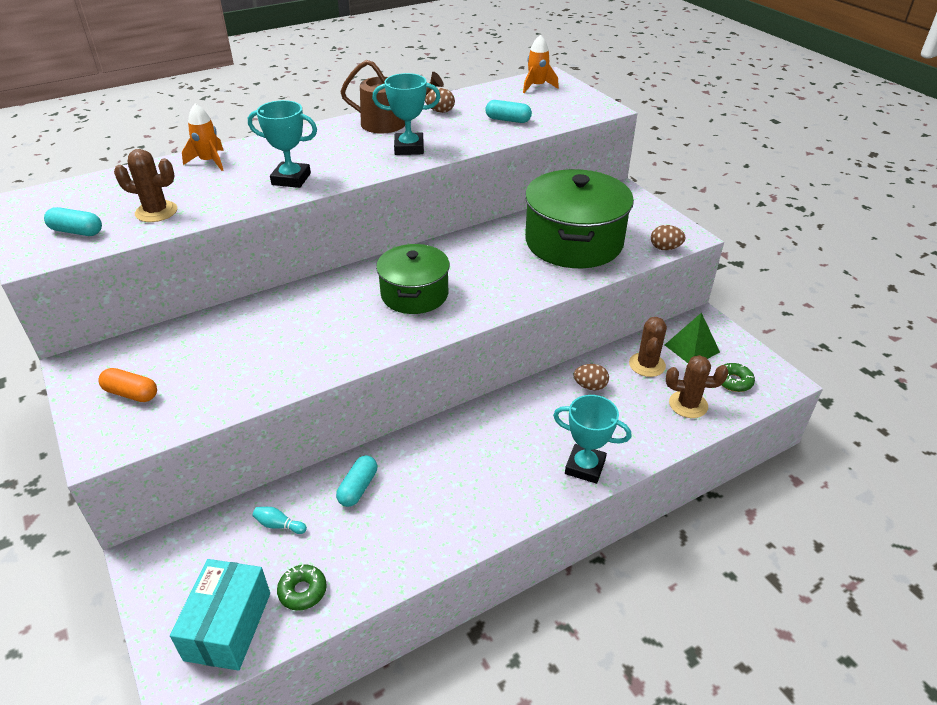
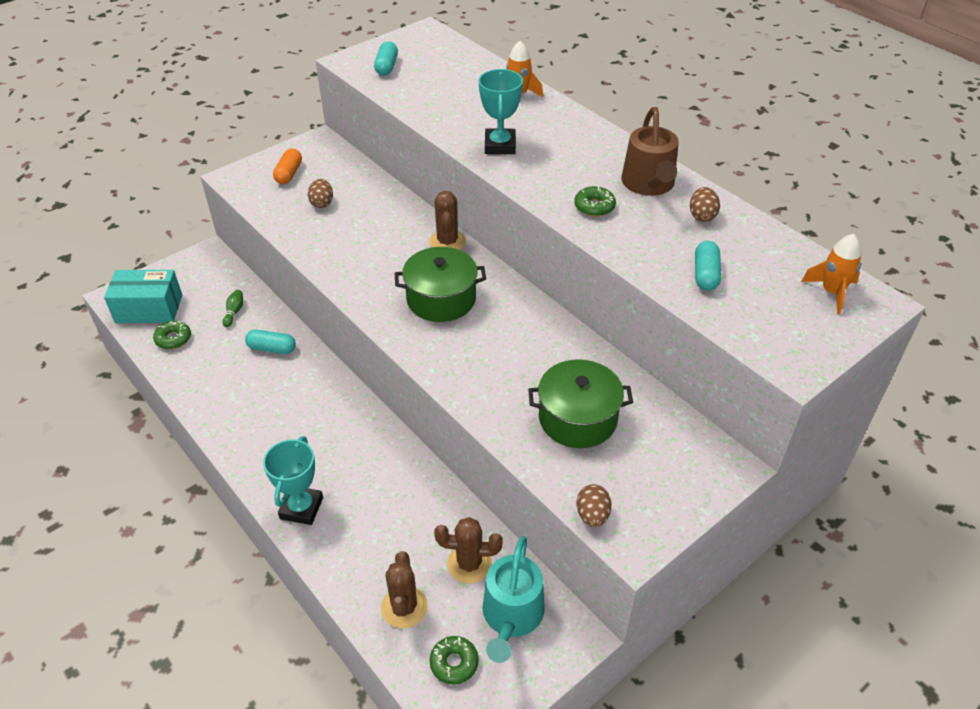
camera: 80 degrees right, 5 degrees up
(156, 212) = (423, 92): brown cactus -> brown cactus (447, 242)
(279, 525) = (234, 312): turquoise bowling pin -> green bowling pin
(409, 148) = (594, 207): turquoise trophy -> green donut
(573, 242) = (577, 418): green pot -> green pot, size x0.63
(590, 386) = (422, 507): brown egg -> brown egg (322, 203)
(692, 348) = (511, 616): green pyramid -> turquoise watering can

